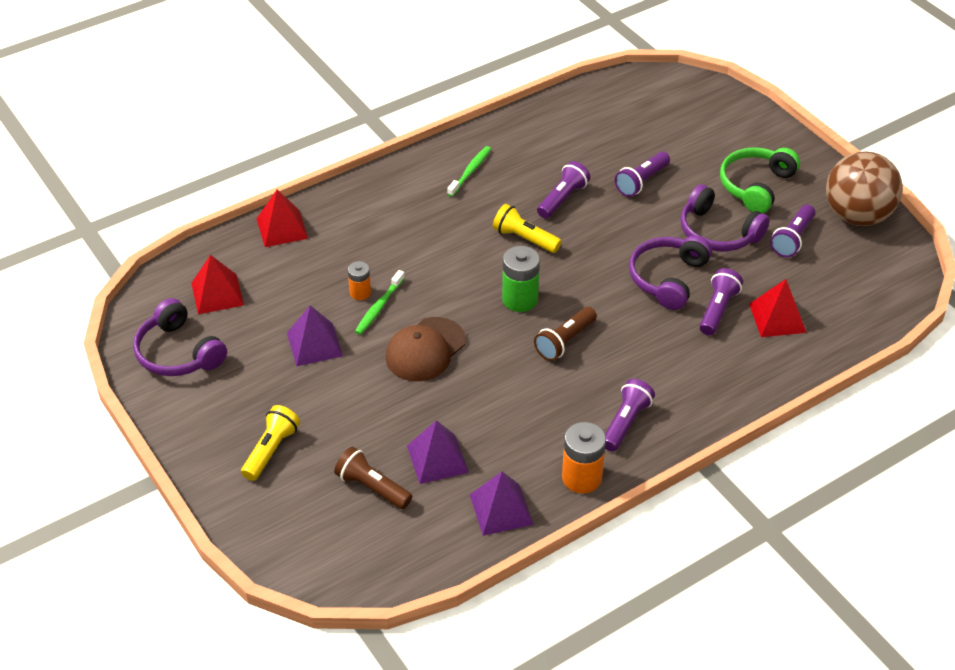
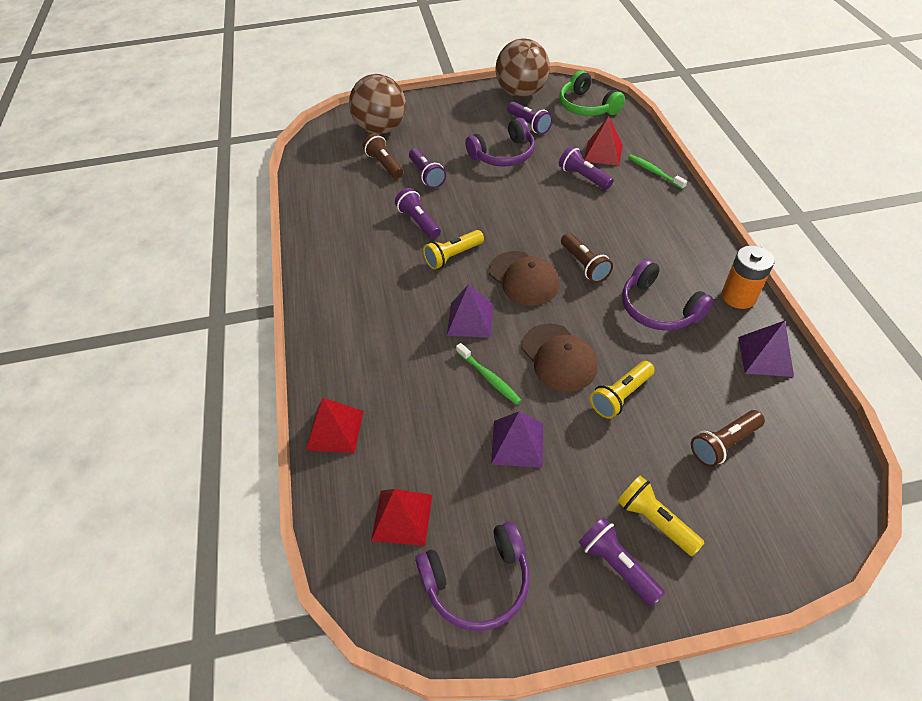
camera: 65 degrees left, 5 degrees up
(360, 293) = (462, 387): orange battery -> none
(397, 403) = (620, 396): none -> yellow flashlight
(437, 458) = (697, 384): purple pyramid -> purple pyramid (470, 319)
(470, 171) = (348, 267): green toothbrush -> green toothbrush (654, 172)
(520, 299) = (523, 278): green battery -> brown cap
(625, 423) = (685, 255): purple flashlight -> purple flashlight (617, 565)
(640, 144) = (384, 164): none -> brown flashlight
(667, 278) = (539, 191): purple headphones -> purple headphones (658, 308)
(701, 121) = (381, 129): none -> brown ball
(756, 186) = (466, 125): green headphones -> green headphones (587, 106)

